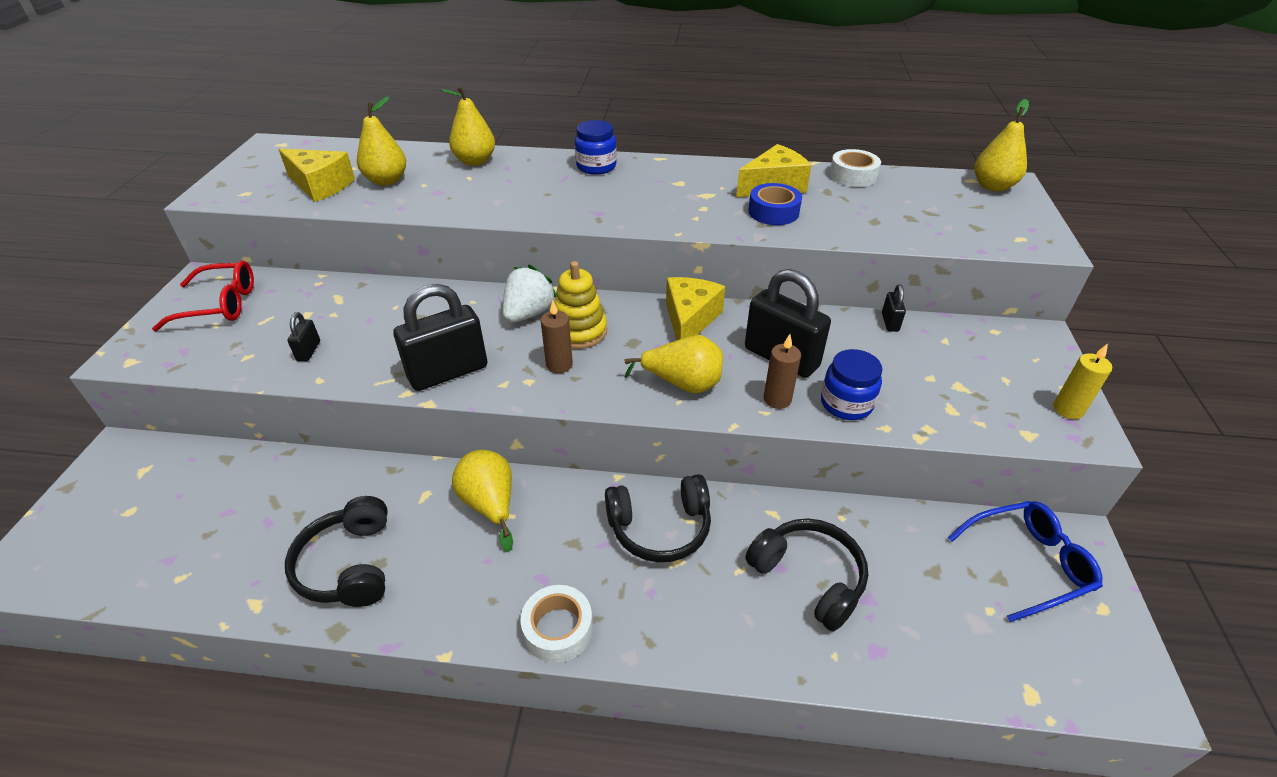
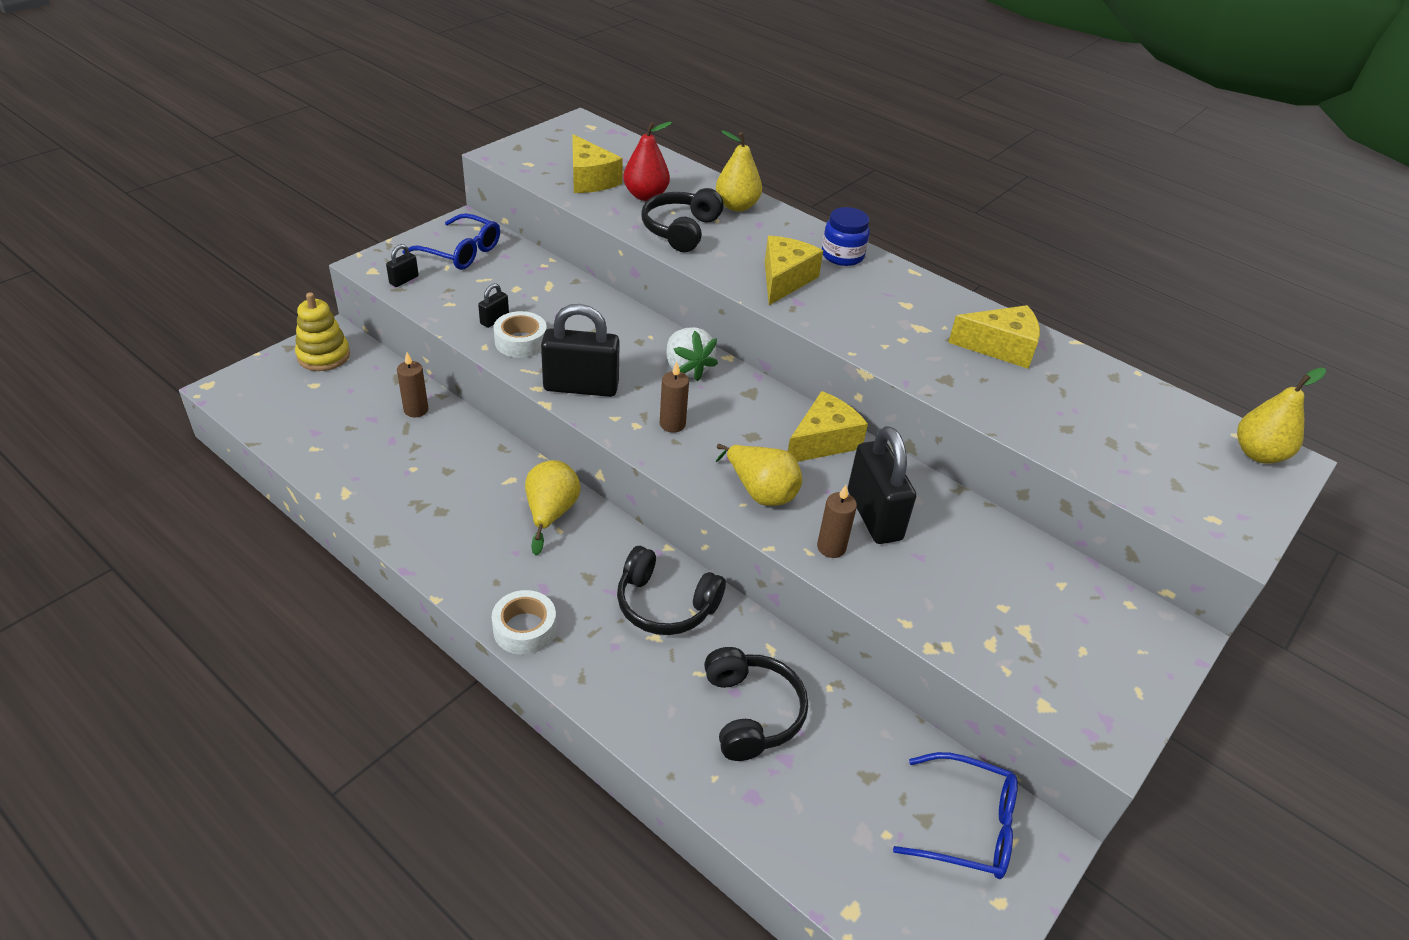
camera: 30 degrees right, 0 degrees up
(219, 305) = (461, 252): red glasses -> blue glasses
(271, 479) = (416, 410): none -> brown candle
(349, 565) = (421, 500): black headphones -> black headphones (681, 230)
(386, 181) = (645, 196): yellow pear -> red pear
(529, 313) = (687, 369): white strawberry -> white strawberry turned 90 degrees clockwise
(570, 201) = (784, 280): none -> yellow cheese
(579, 331) = (715, 404): yellow stacking toy -> yellow stacking toy (323, 356)
(773, 212) = (969, 373): blue tape -> none
(846, 404) = (891, 584): blue jar -> none
(853, 175) = (1102, 373): white tape -> white tape (521, 342)
(890, 322) = (1021, 539): black padlock -> black padlock (404, 280)
(1068, 409) = (1116, 710): yellow candle -> none

